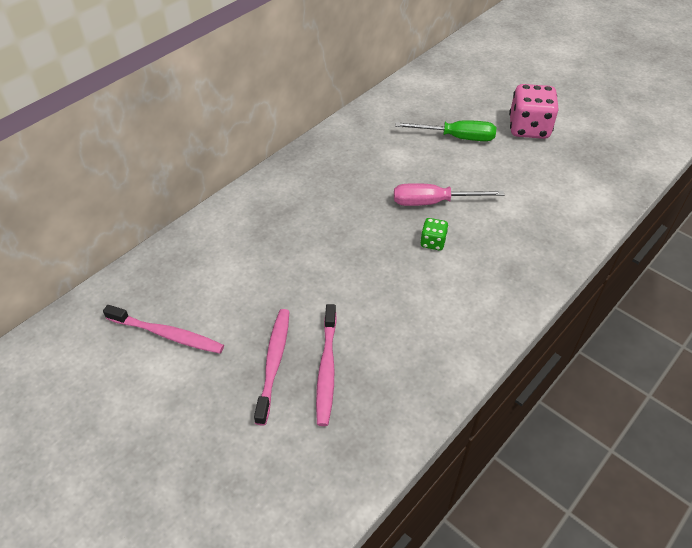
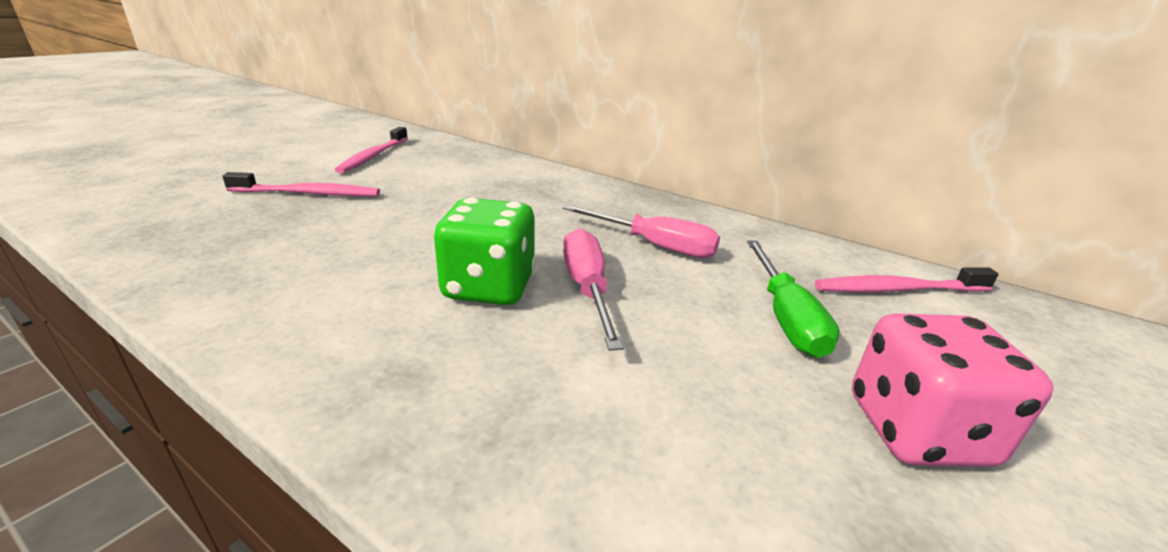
camera: 80 degrees right, 20 degrees down
(326, 369) = (279, 217): pink toothbrush -> pink toothbrush (897, 289)
(379, 167) = (654, 245): none -> pink screwdriver
(433, 242) = (489, 287): green dice -> green dice, size x2.00

